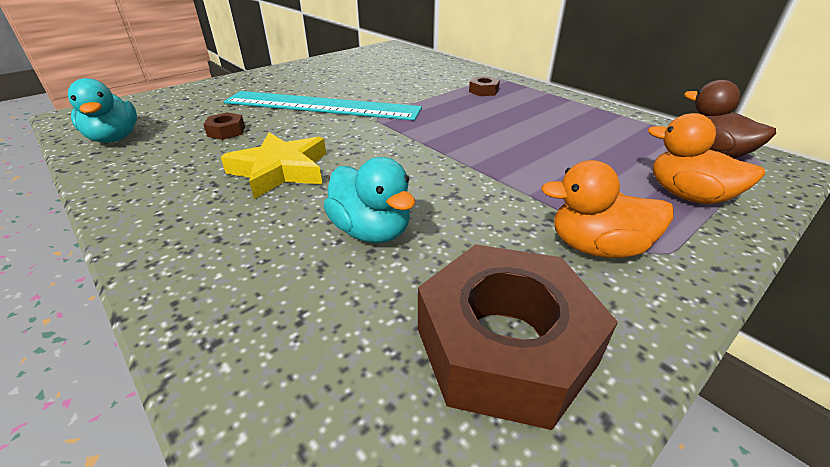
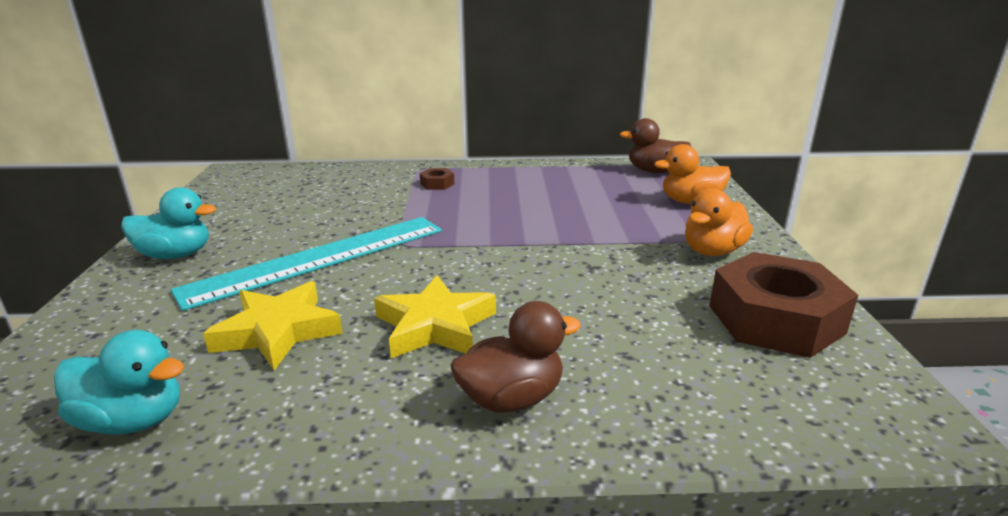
camera: 50 degrees left, 10 degrees down
(209, 235) = (511, 398): none -> brown duck
(226, 131) = (278, 331): brown nut -> yellow star
(371, 231) = (602, 317): turquoise duck -> turquoise duck (175, 255)

